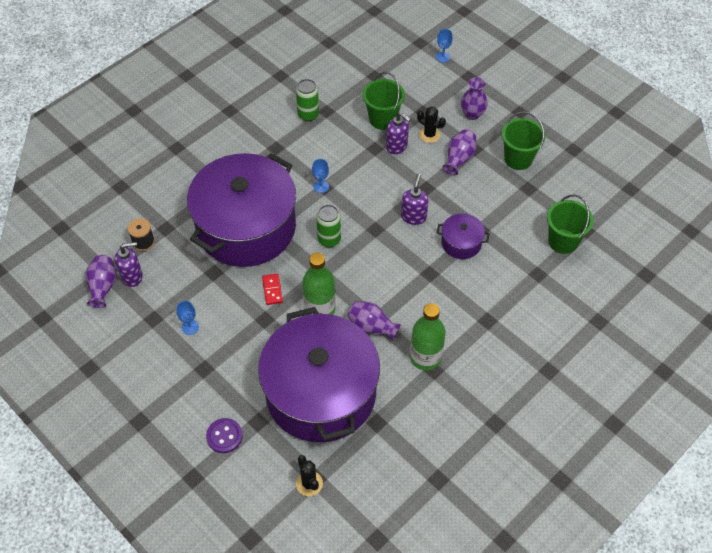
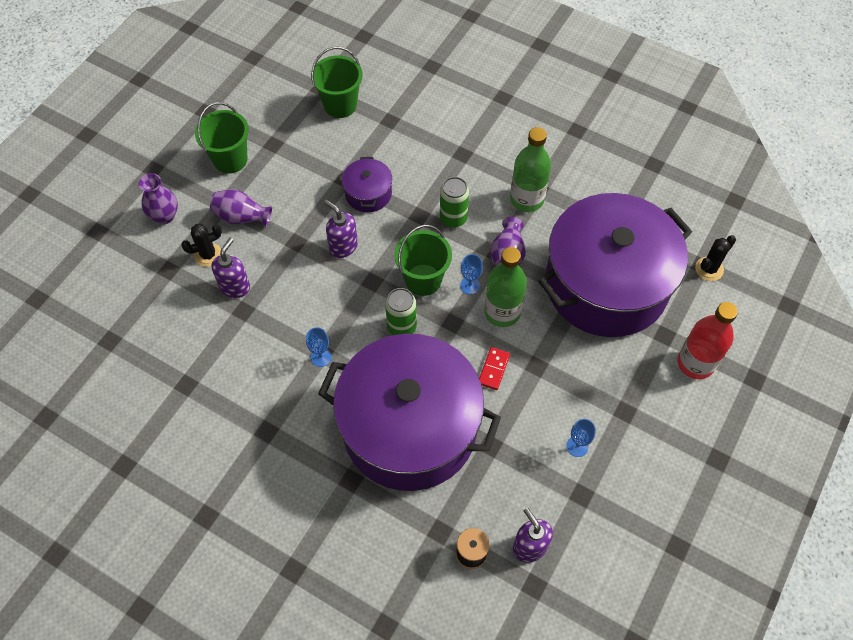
camera: 105 degrees left, 5 degrees up
(103, 287) = (558, 579): purple vase -> none
(224, 436) = (695, 363): purple button -> red bottle
(272, 290) = (493, 369): red domino -> red domino turned 45 degrees counterclockwise
(308, 115) = (197, 406): green can -> green can (453, 218)
(382, 119) = (190, 313): green bucket -> green bucket (423, 280)
(413, 217) = (343, 246): purple soap dispenser -> purple soap dispenser turned 45 degrees clockwise
(429, 135) = (208, 255): black cactus -> black cactus turned 45 degrees clockwise
(443, 57) = (63, 266): blue goblet -> blue goblet (470, 285)

